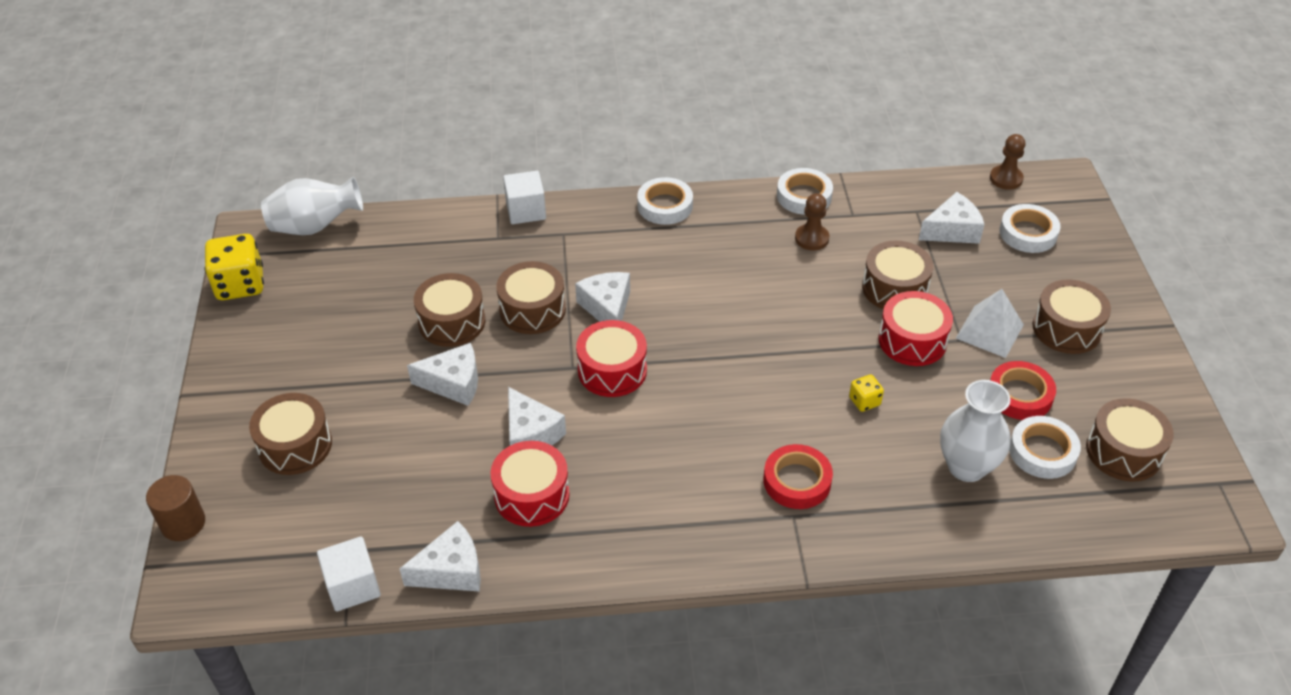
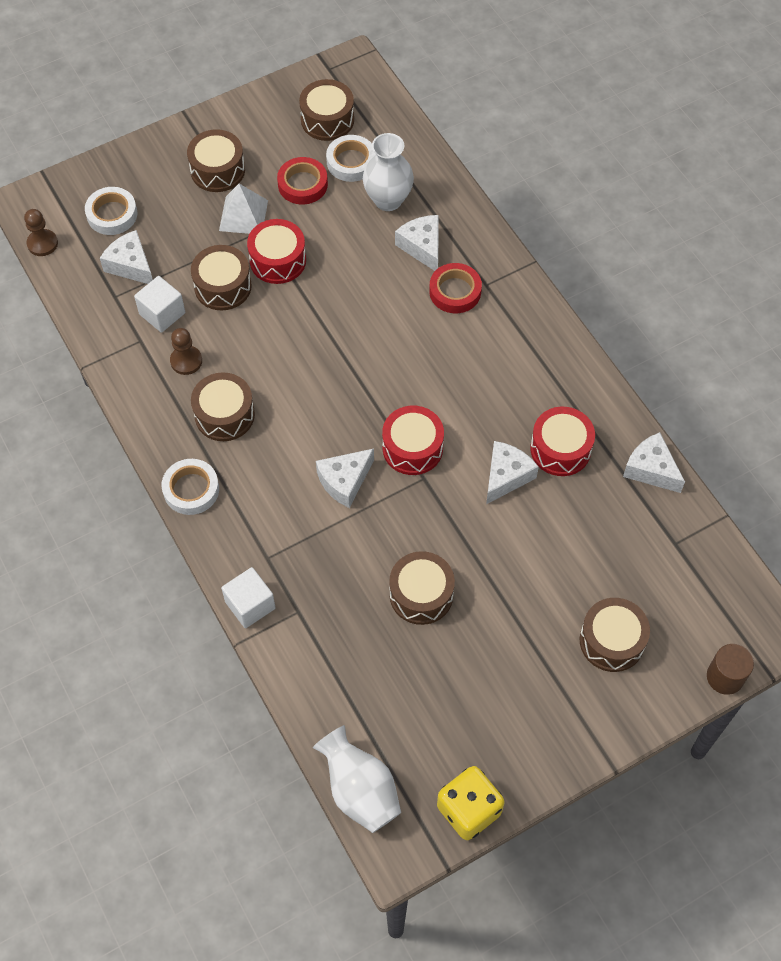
camera: 115 degrees left, 15 degrees up
(353, 586) = (700, 525): white cube -> white cube (162, 313)
(454, 383) = (486, 557): white cheese -> white cheese (422, 247)
(532, 310) = (375, 537): brown drum -> brown drum (224, 415)
(804, 196) = (130, 384): white tape -> none
(864, 401) = (357, 273): yellow dice -> none

